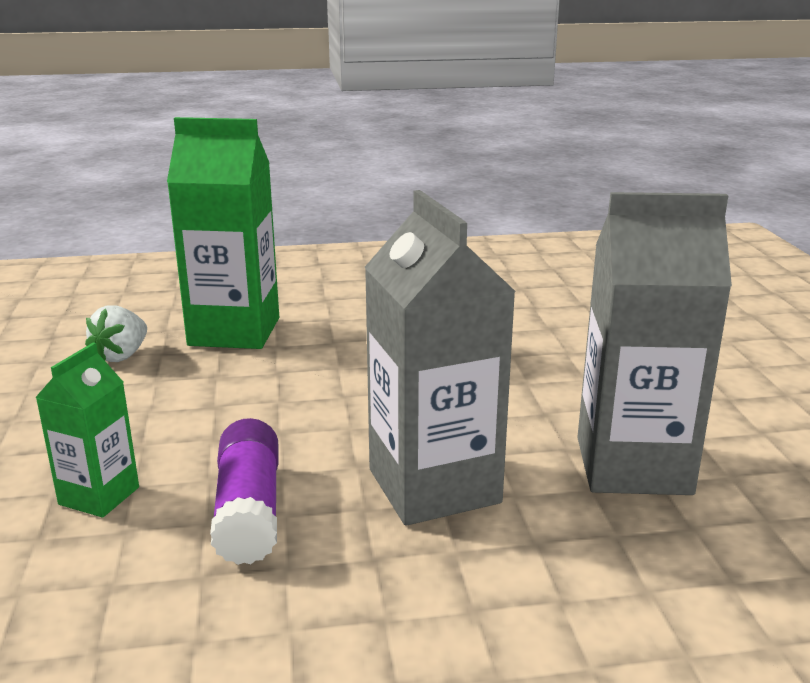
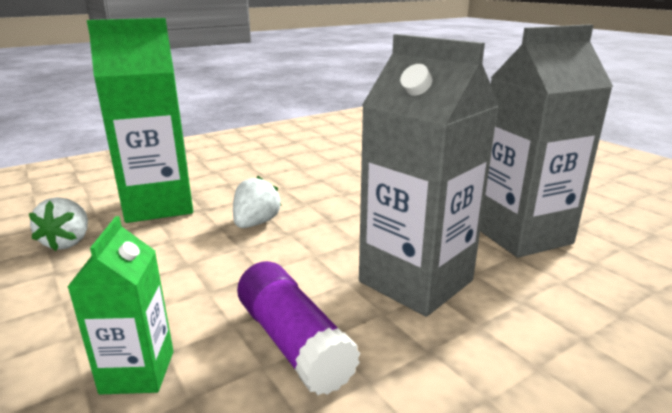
camera: 25 degrees left, 0 degrees up
(318, 376) = (256, 223): none -> white strawberry

